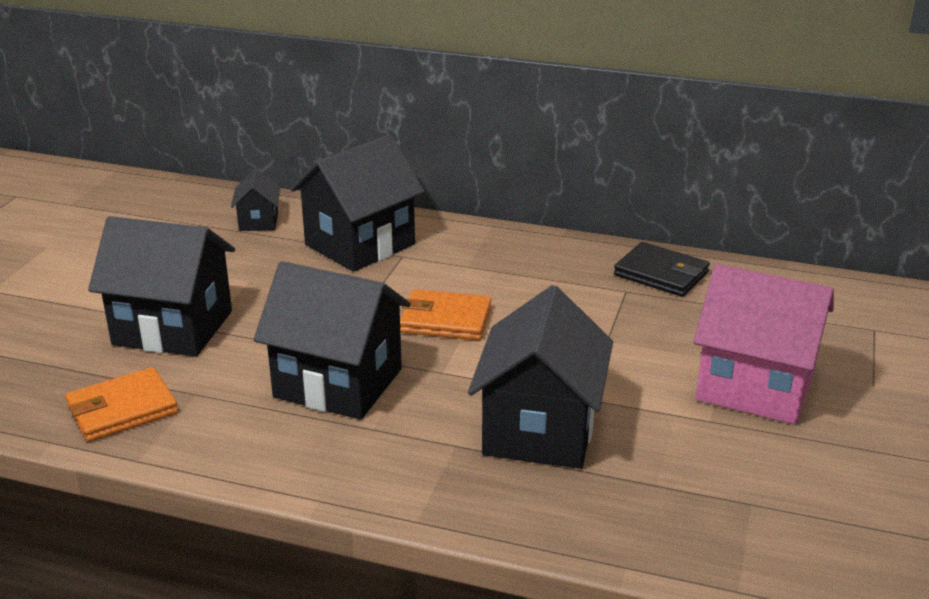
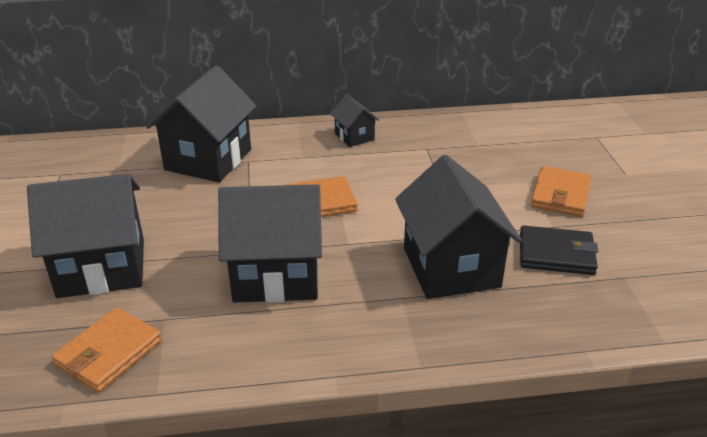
camera: 25 degrees left, 5 degrees up
(258, 222) = (110, 160): black house -> black house (354, 137)
(661, 274) = (440, 131): black wallet -> black wallet (556, 254)
(754, 387) = (560, 195): pink house -> orange wallet

